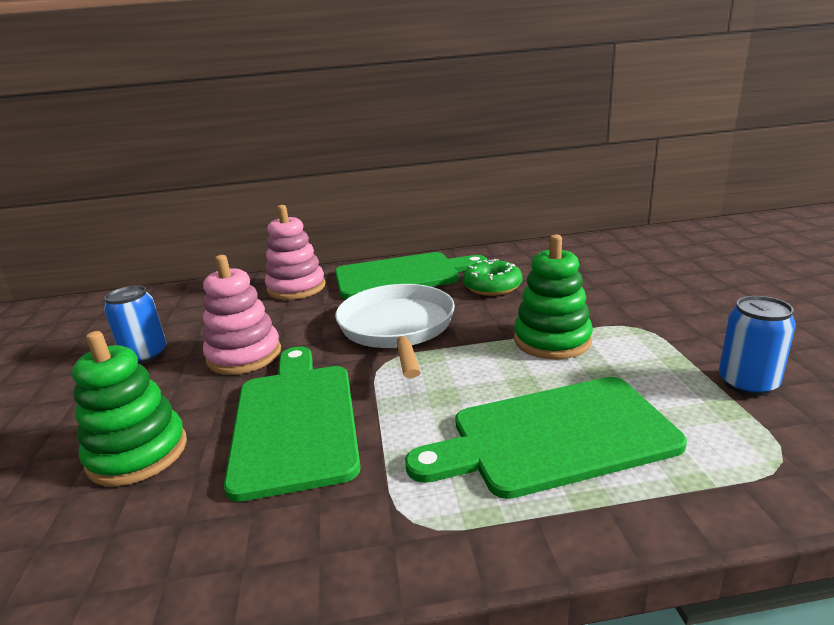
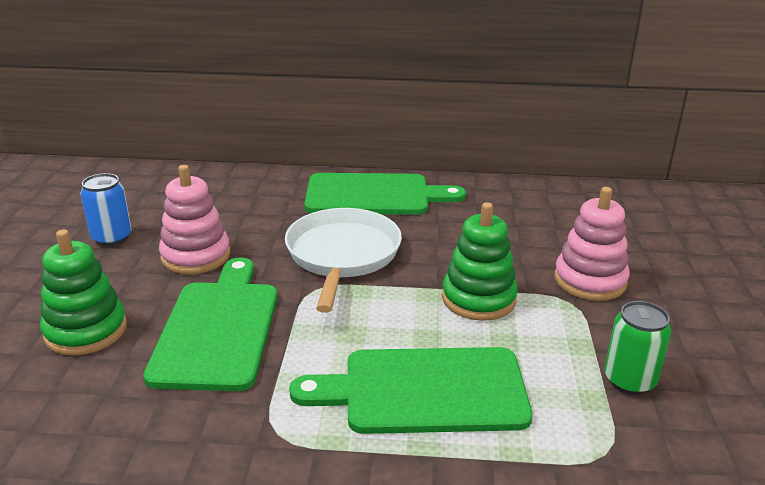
camera: 10 degrees right, 5 degrees up
(296, 288) = (267, 190): pink stacking toy -> pink stacking toy (590, 280)
(492, 286) = (455, 226): green donut -> none
(747, 383) = (629, 380): blue can -> green can

